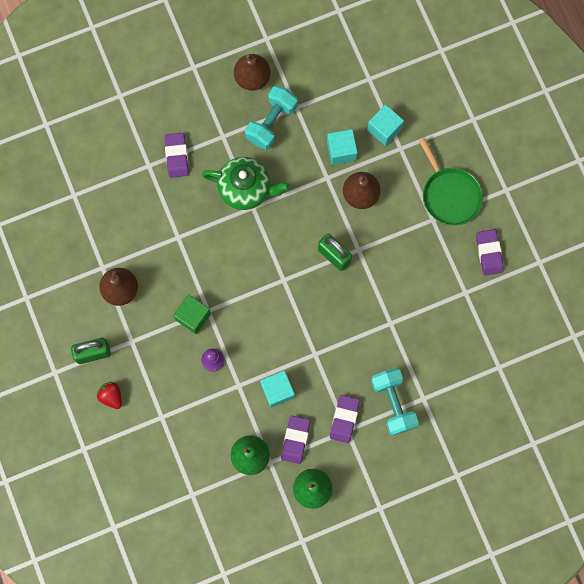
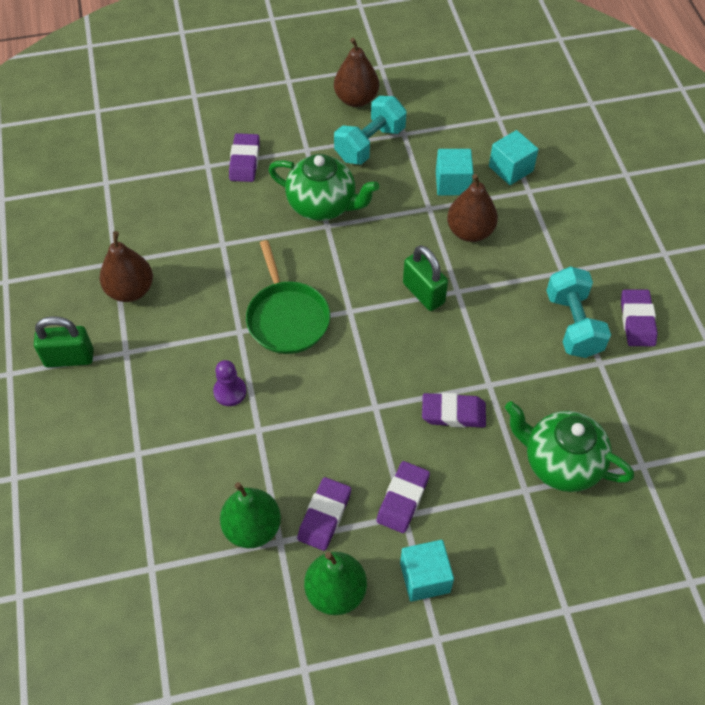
camera: 10 degrees right, 20 degrees down
(111, 396) = (76, 415): red strawberry -> none
(193, 316) = (217, 335): green cube -> none
(277, 390) = (312, 445): turquoise cube -> turquoise cube (425, 577)
(369, 350) = (453, 413): none -> purple eraser
(393, 404) = (479, 489): turquoise dumbbell -> turquoise dumbbell (573, 324)
(444, 375) = (560, 463): none -> green teapot
(449, 195) = (588, 248): green pan -> green pan (287, 318)

